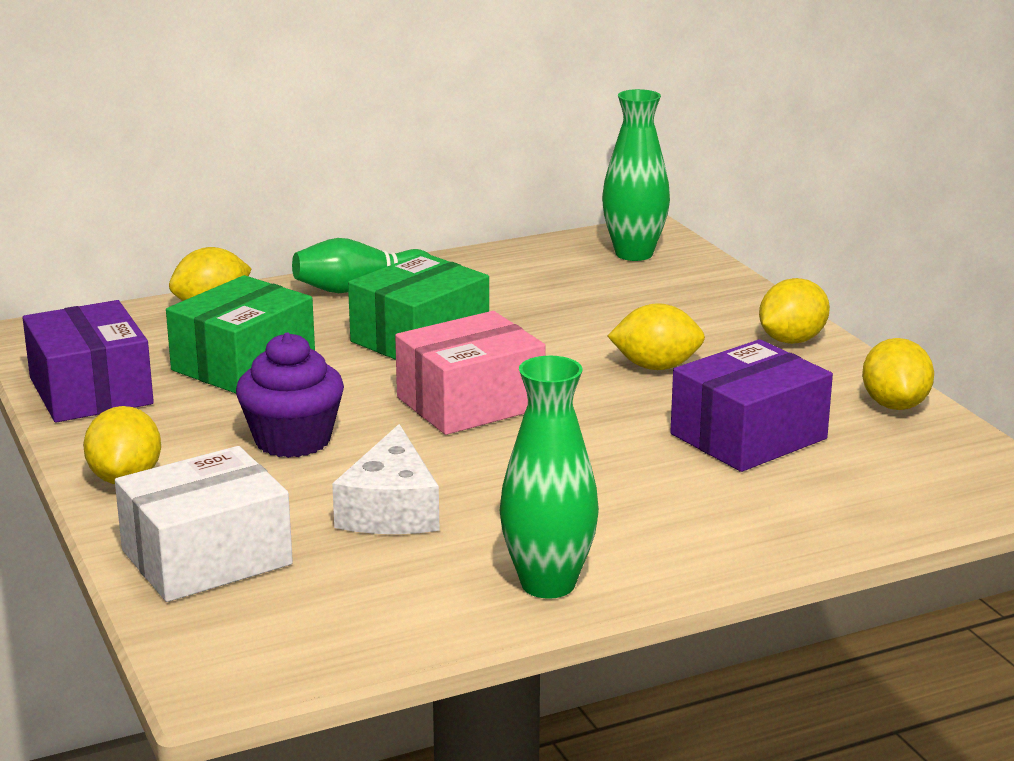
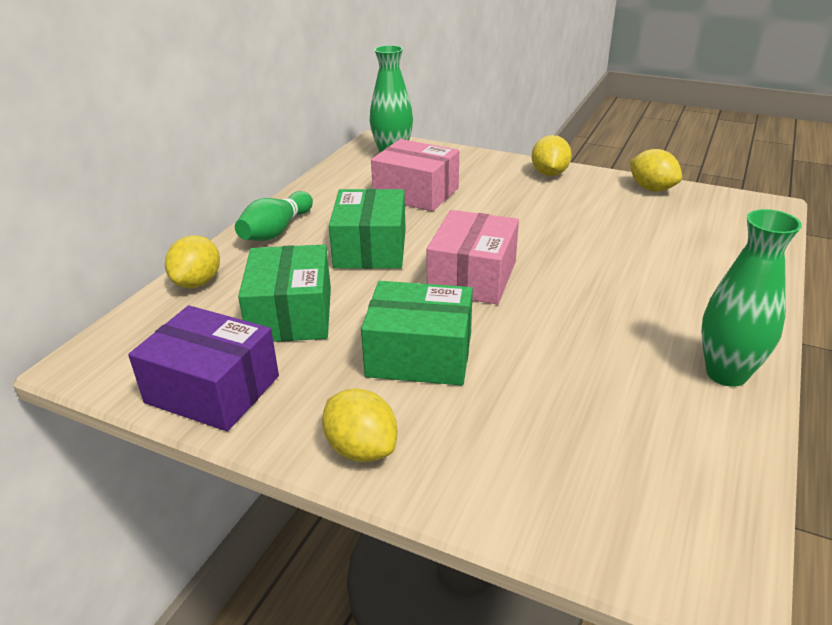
camera: 40 degrees left, 10 degrees up
(206, 557) = (528, 481): white box -> none
(293, 440) = (419, 354): purple cupcake -> green box
(391, 509) = (562, 372): white cheese -> none
(578, 303) = (416, 193): none -> pink box
(656, 367) = (520, 213): yellow lemon -> none
(748, 436) = (631, 233): purple box -> none

